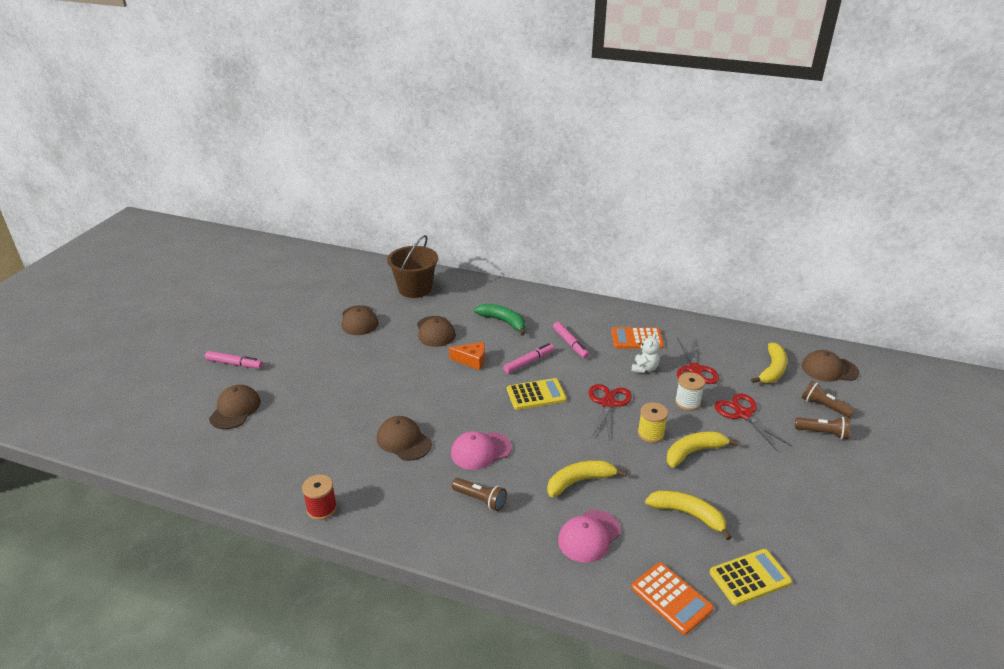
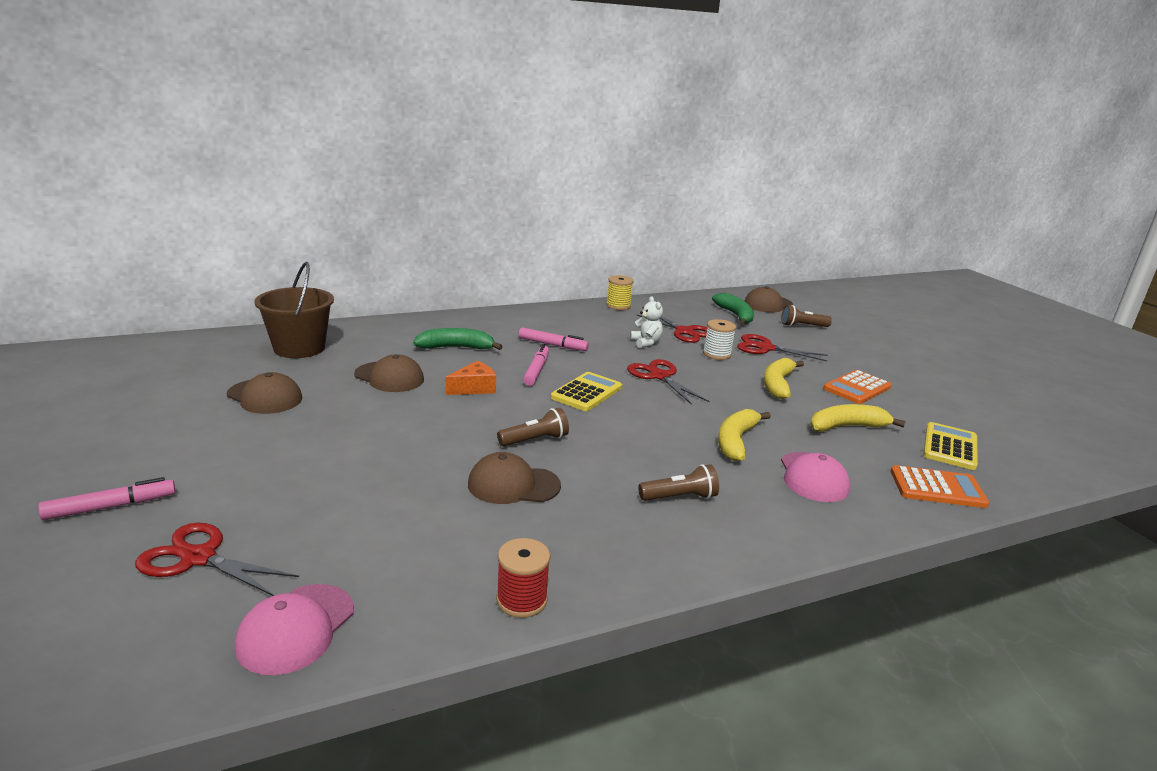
camera: 45 degrees left, 10 degrees down
(235, 409) = (198, 558): brown cap -> red scissors
(480, 451) = (610, 457): pink cap -> pink cap (296, 628)
(637, 339) = (604, 325): orange calculator -> orange calculator (857, 388)
(650, 434) = (728, 384): yellow spool -> yellow spool (618, 306)
(772, 370) = (735, 315): yellow banana -> green banana
(822, 433) = (829, 341): brown flashlight -> brown flashlight (535, 440)

